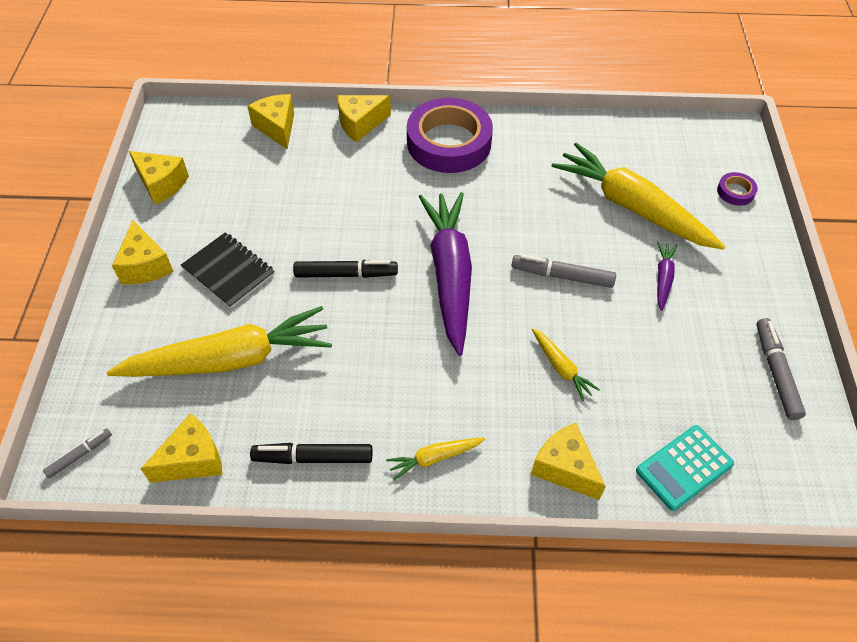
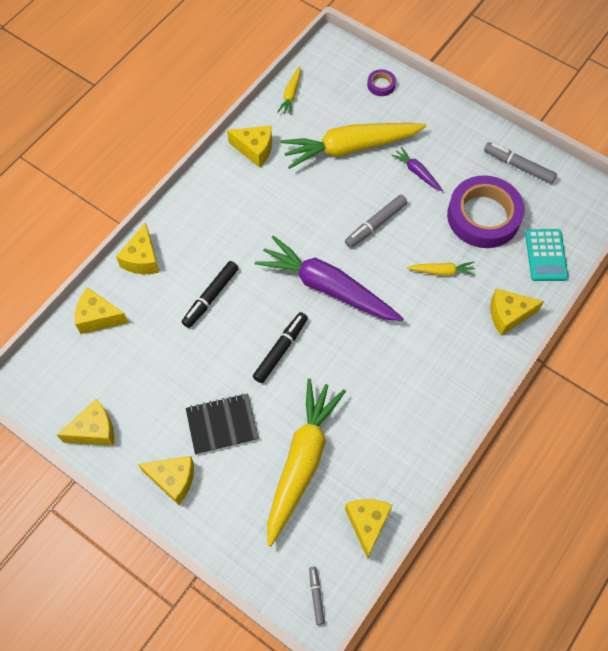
camera: 55 degrees left, 10 degrees up
(313, 458) = (413, 449): black marker -> black marker (211, 297)
(434, 458) = (457, 380): yellow carrot -> yellow carrot (291, 94)
(449, 142) = (208, 214): purple tape -> purple tape (483, 216)
(552, 137) = (255, 150): none -> yellow cheese

